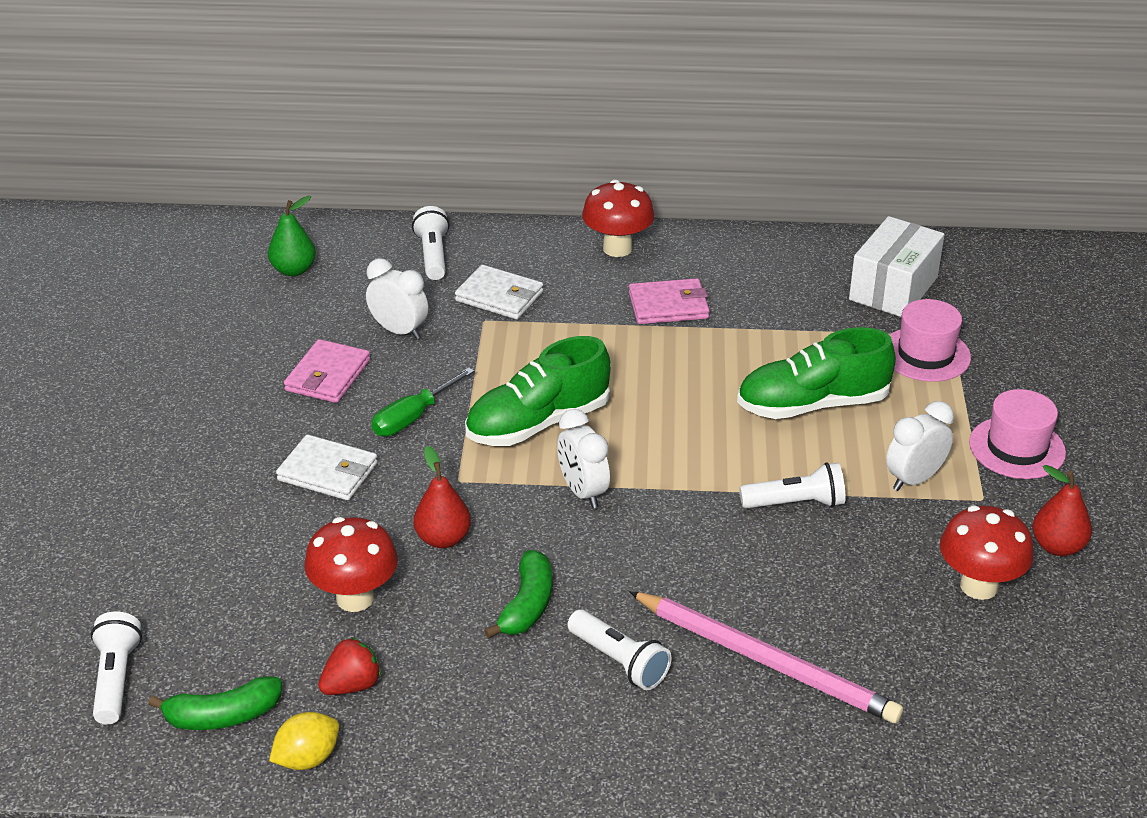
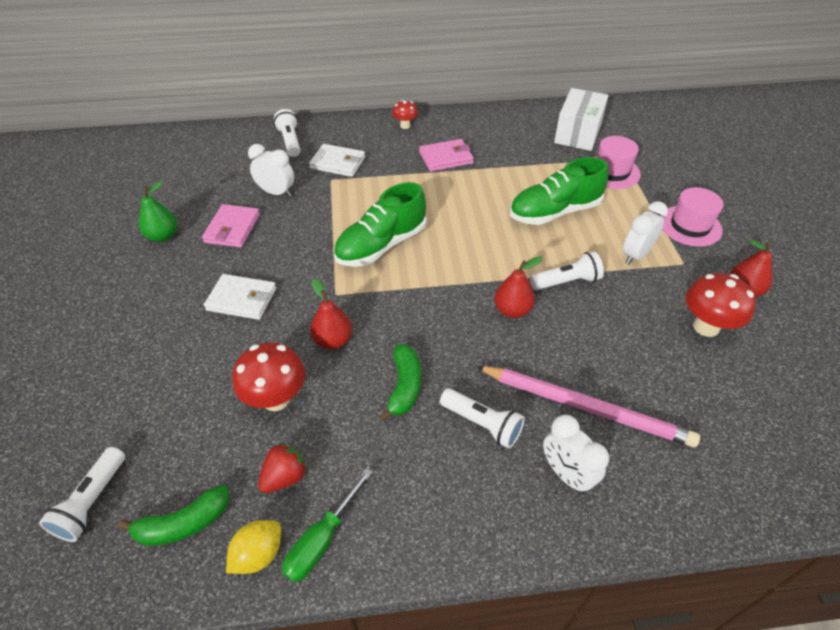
camera: 10 degrees left, 10 degrees up
(116, 679) = (92, 502): white flashlight -> white flashlight turned 150 degrees counterclockwise
(294, 270) = (200, 159): green pear -> green pear (163, 236)
(413, 417) = (296, 251): green screwdriver -> green screwdriver (322, 539)
(582, 492) = (423, 292): white clock -> white clock (566, 474)
(617, 248) = (405, 126): red mushroom -> red mushroom, size x0.57
(703, 531) = (512, 310): none -> red pear

